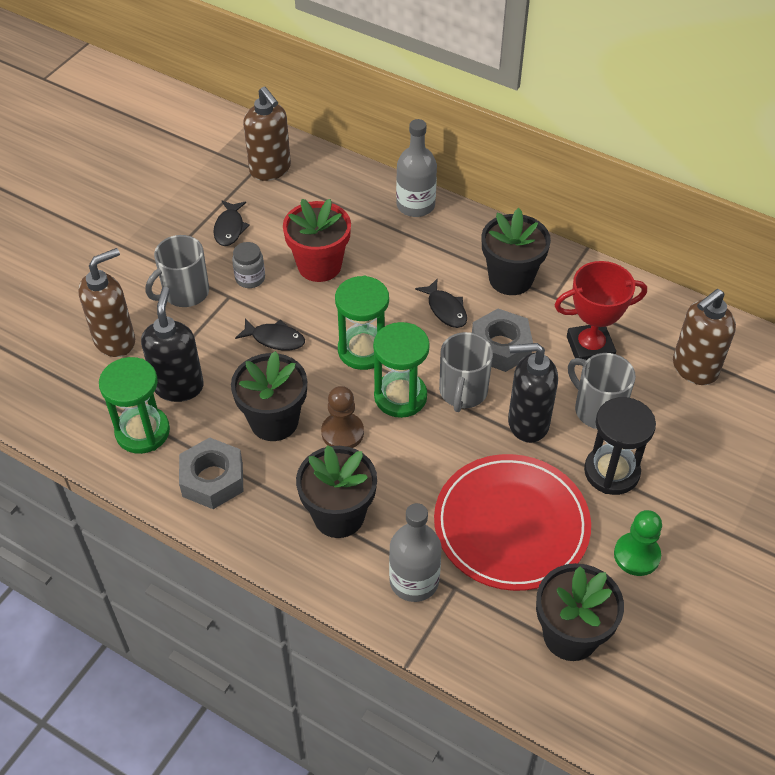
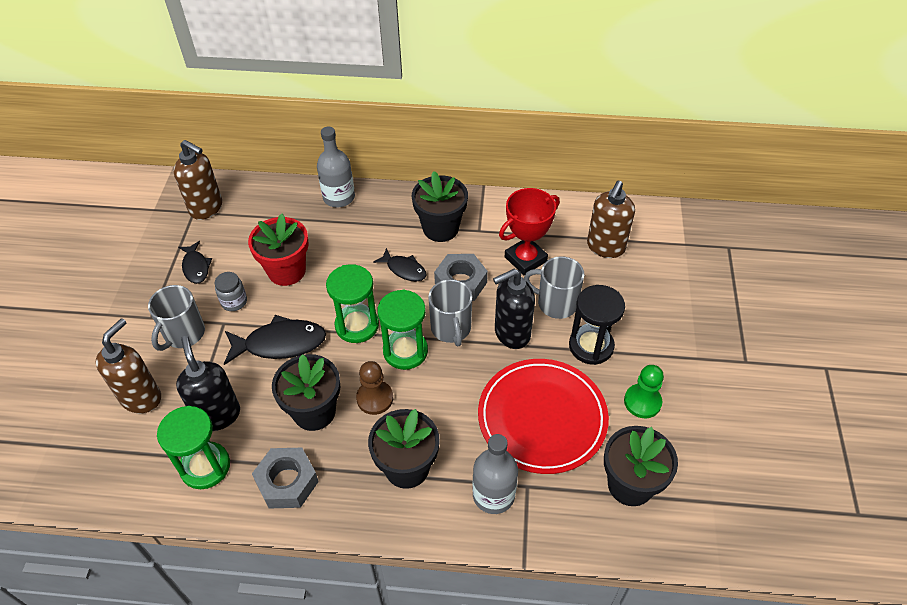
camera: 25 degrees left, 0 degrees up
(275, 339) = (280, 343): black fish -> black fish, size x1.67

